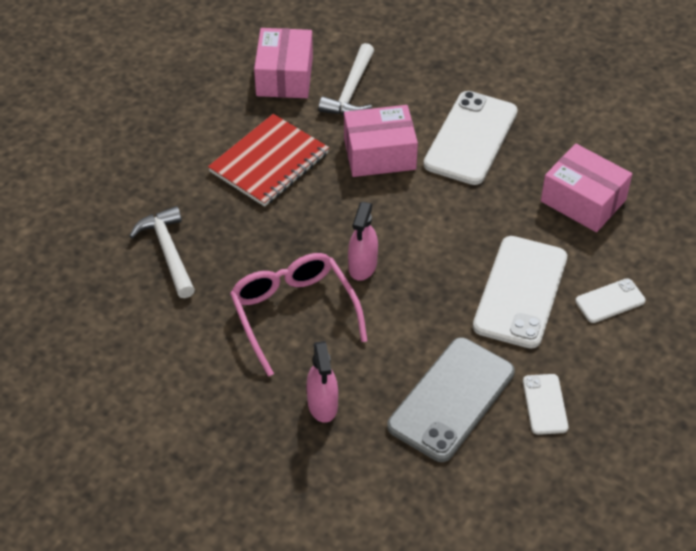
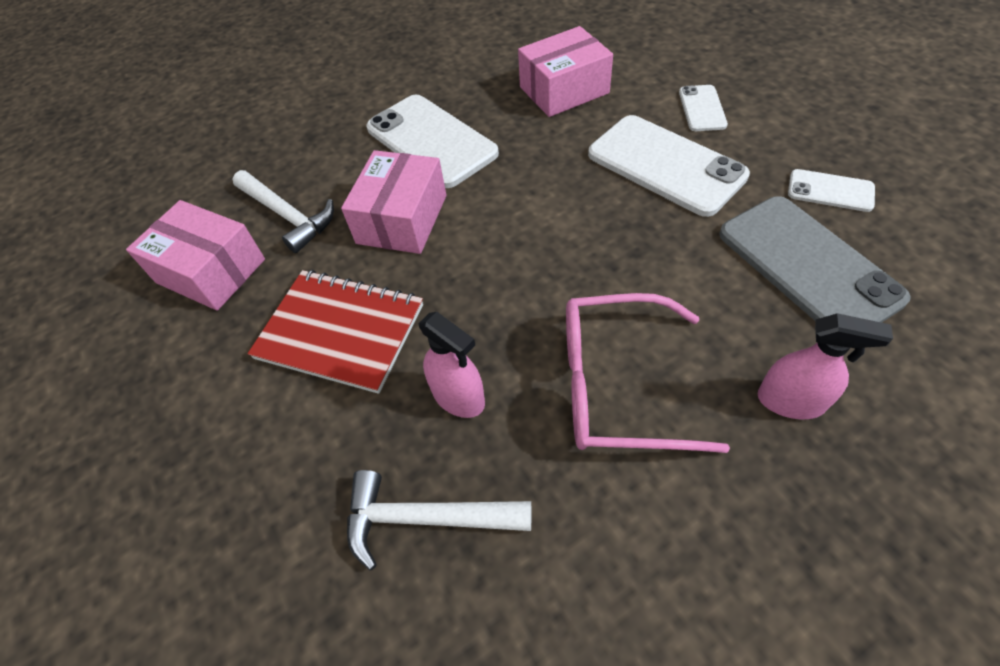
camera: 60 degrees left, 5 degrees up
(269, 163) = (340, 331): red notebook -> red notebook turned 45 degrees counterclockwise
(362, 266) = (568, 286): pink spray bottle -> pink spray bottle (458, 397)

